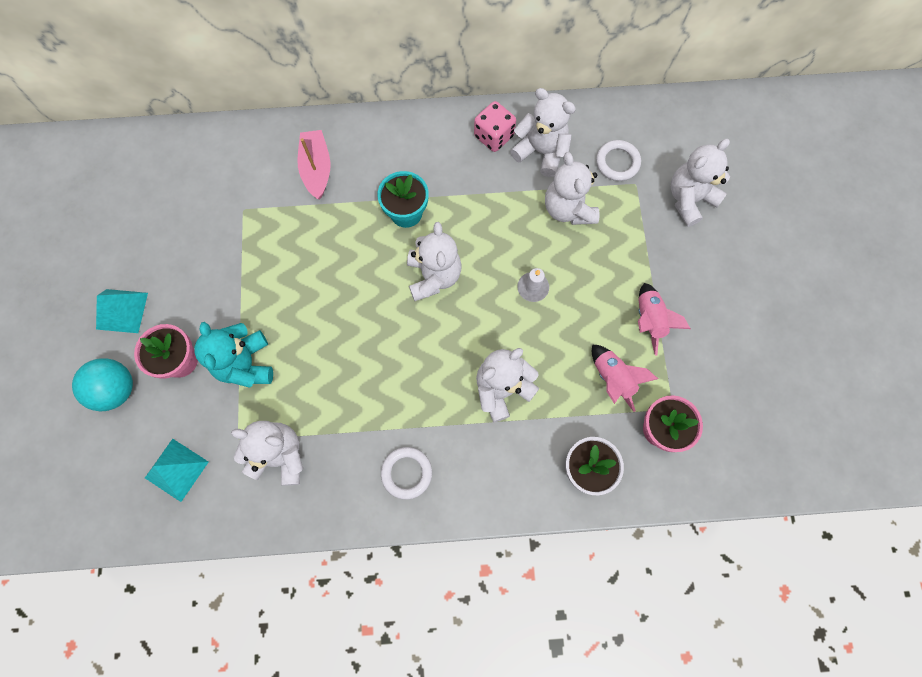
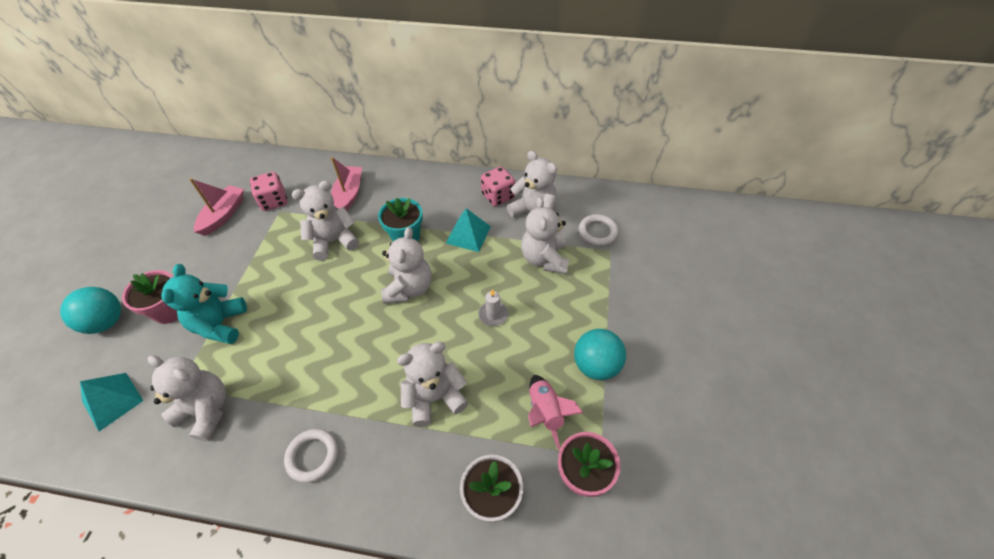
camera: 15 degrees right, 20 degrees down
(122, 311) = (148, 264): turquoise pyramid -> turquoise pyramid (468, 234)
(177, 228) = (223, 215): none -> pink boat
(229, 196) = (274, 201): none -> pink dice
(649, 320) = (596, 365): pink rocket -> turquoise ball
(689, 199) = (657, 271): white teddy bear -> white teddy bear (333, 241)

